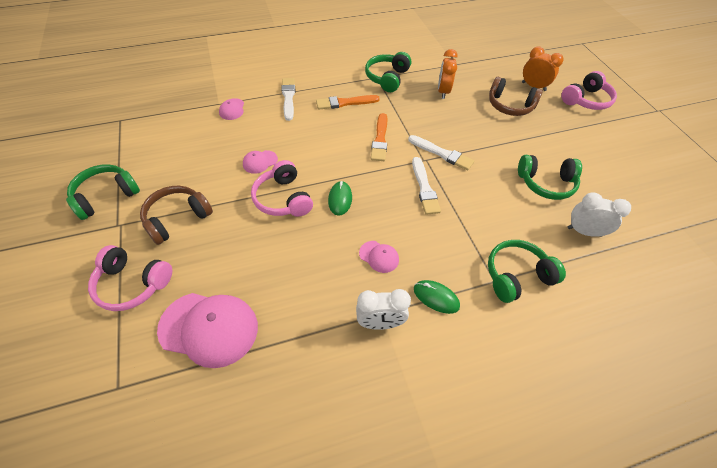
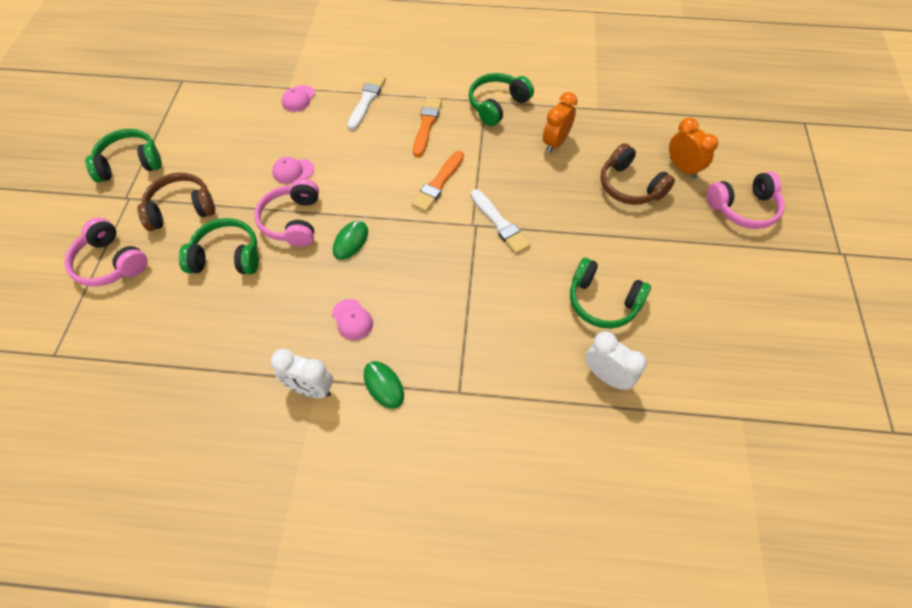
camera: 25 degrees right, 5 degrees up
(209, 328) = (153, 331): pink cap -> none
(345, 103) = (426, 125): orange brush -> orange brush turned 90 degrees clockwise
(424, 188) = (451, 259): white brush -> none
(517, 276) = (487, 396): green headphones -> green headphones (227, 257)

